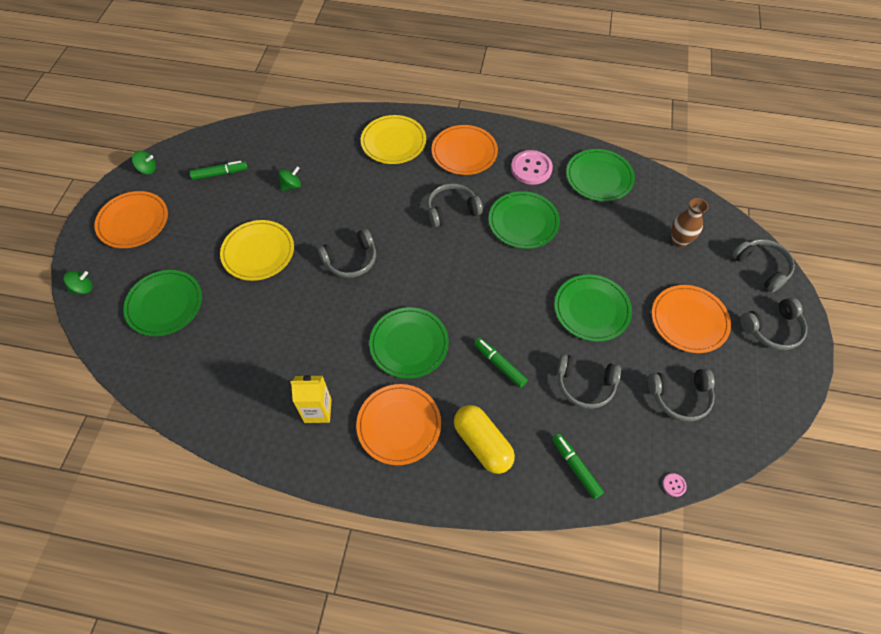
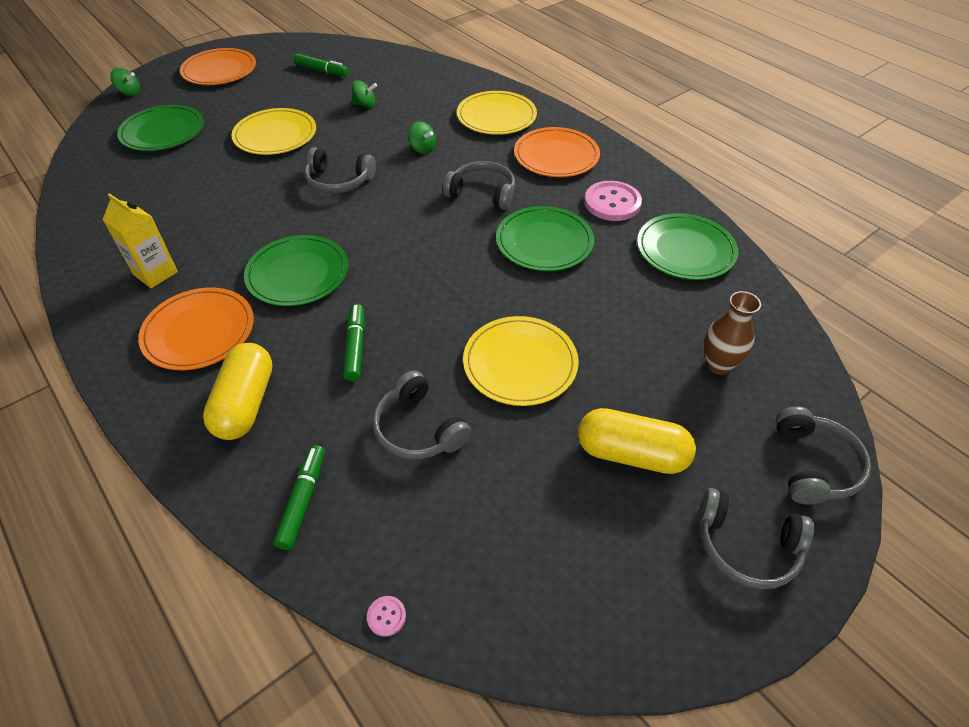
camera: 40 degrees right, 10 degrees down
(147, 169) = (275, 44): green spinning top -> green spinning top (422, 149)
(592, 309) = (520, 363): green plate -> yellow plate
(680, 397) = (516, 526): grey headphones -> none
(689, 320) = (631, 454): orange plate -> yellow capsule

